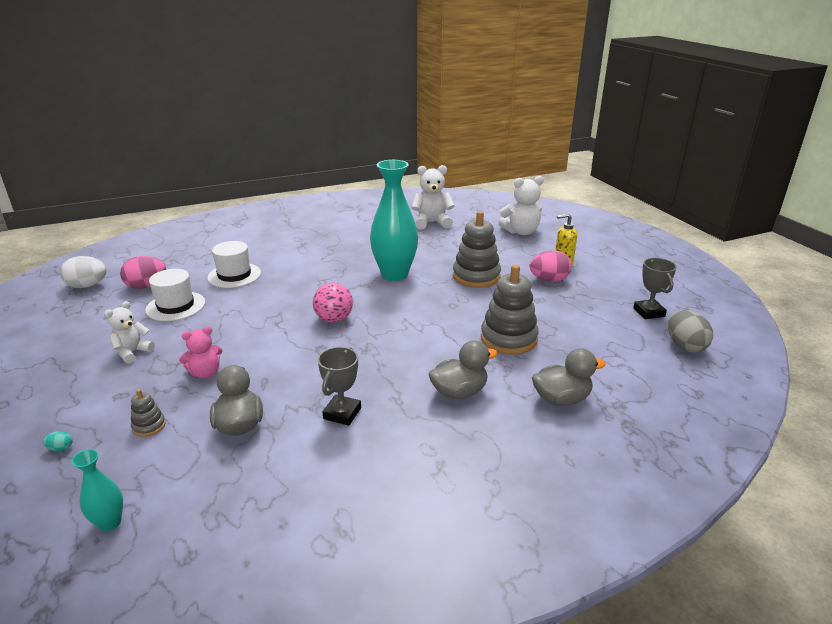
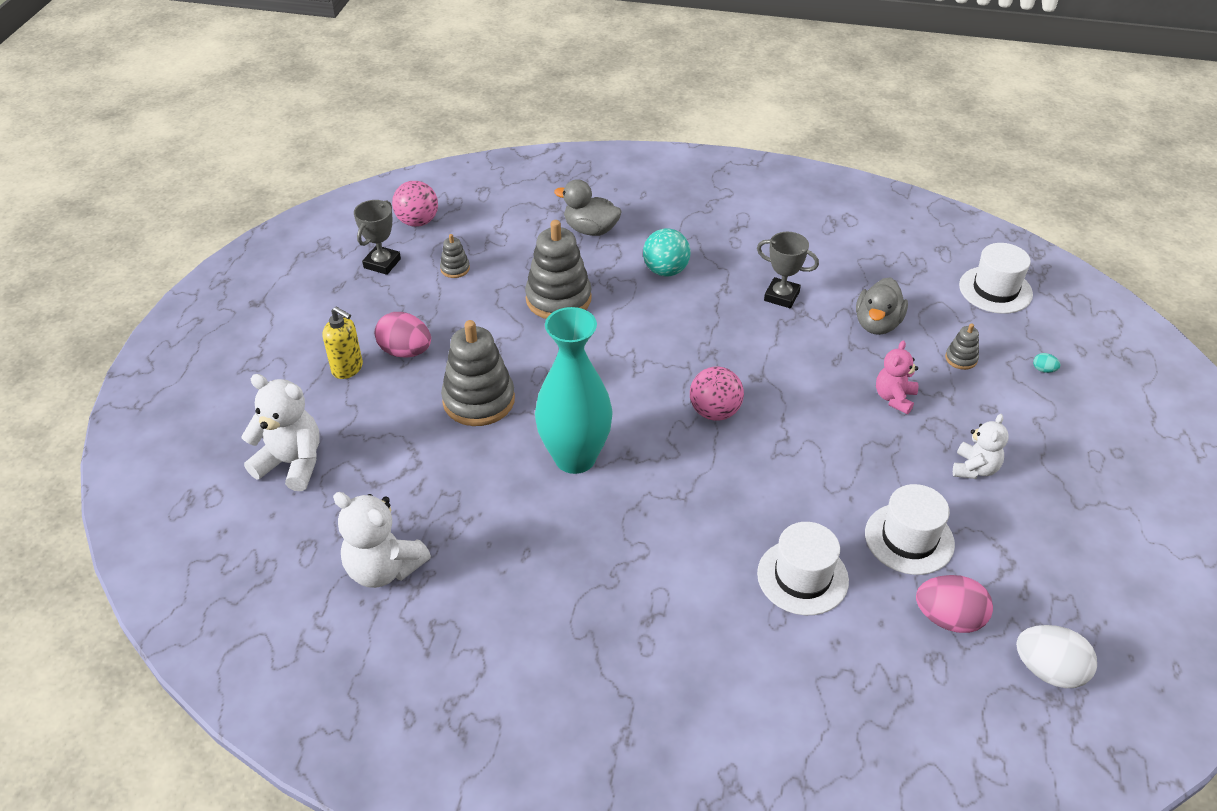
camera: 145 degrees left, 15 degrees up
(110, 523) = (995, 290): turquoise vase -> white hat
(132, 352) = (974, 468): white teddy bear -> white teddy bear turned 45 degrees counterclockwise
(205, 373) = (894, 398): pink teddy bear -> pink teddy bear turned 75 degrees counterclockwise
(342, 413) = (781, 296): grey trophy -> grey trophy turned 60 degrees clockwise
(459, 392) = (665, 270): grey duck -> turquoise ball
(602, 328) = (455, 269): none -> grey stacking toy
(685, 346) = (417, 221): grey egg -> pink ball

